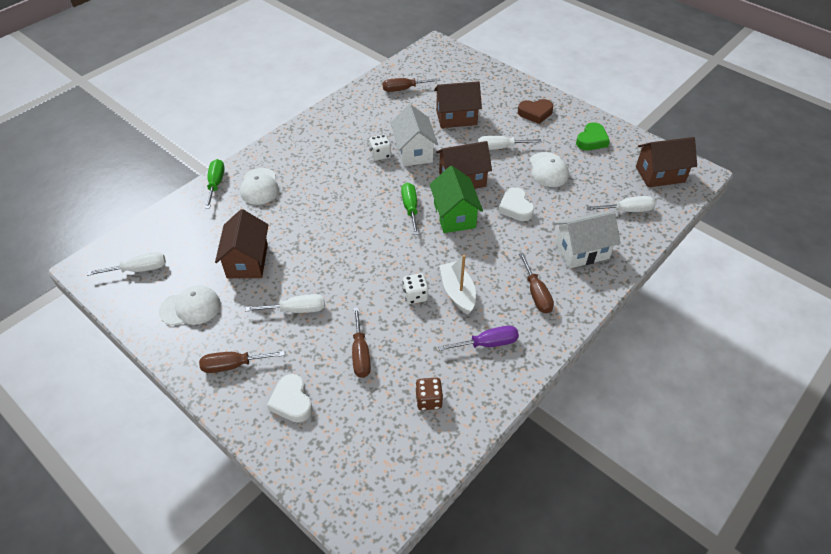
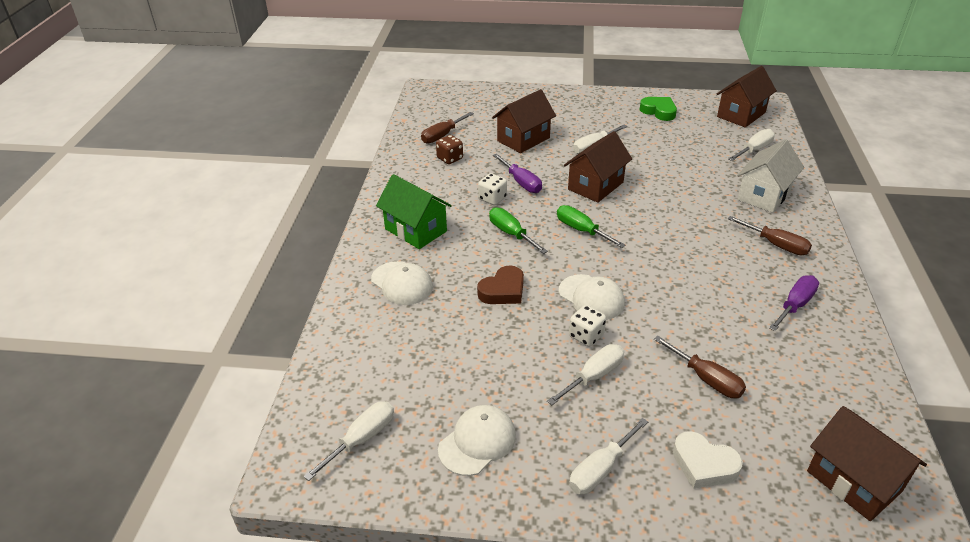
camera: 35 degrees left, 10 degrees down
(216, 184) = (346, 304): green screwdriver -> green screwdriver (511, 233)
(233, 365) = (600, 469): brown screwdriver -> white screwdriver
(247, 261) = (481, 360): brown house -> brown house (854, 481)
(414, 152) = (521, 182): white house -> purple screwdriver
(415, 295) = (684, 300): white dice -> white dice (586, 336)
(428, 400) = (815, 381): brown dice -> brown dice (450, 158)
(454, 216) = (628, 217): green house -> green house (416, 230)
(457, 292) = (715, 278): white boat -> none
(515, 207) = (669, 187): white heart -> none
(535, 113) = (587, 109): brown heart -> brown heart (503, 290)
(548, 170) = (655, 147): white cap -> white cap (591, 297)
(591, 140) = (659, 111): green heart -> green heart turned 45 degrees counterclockwise

